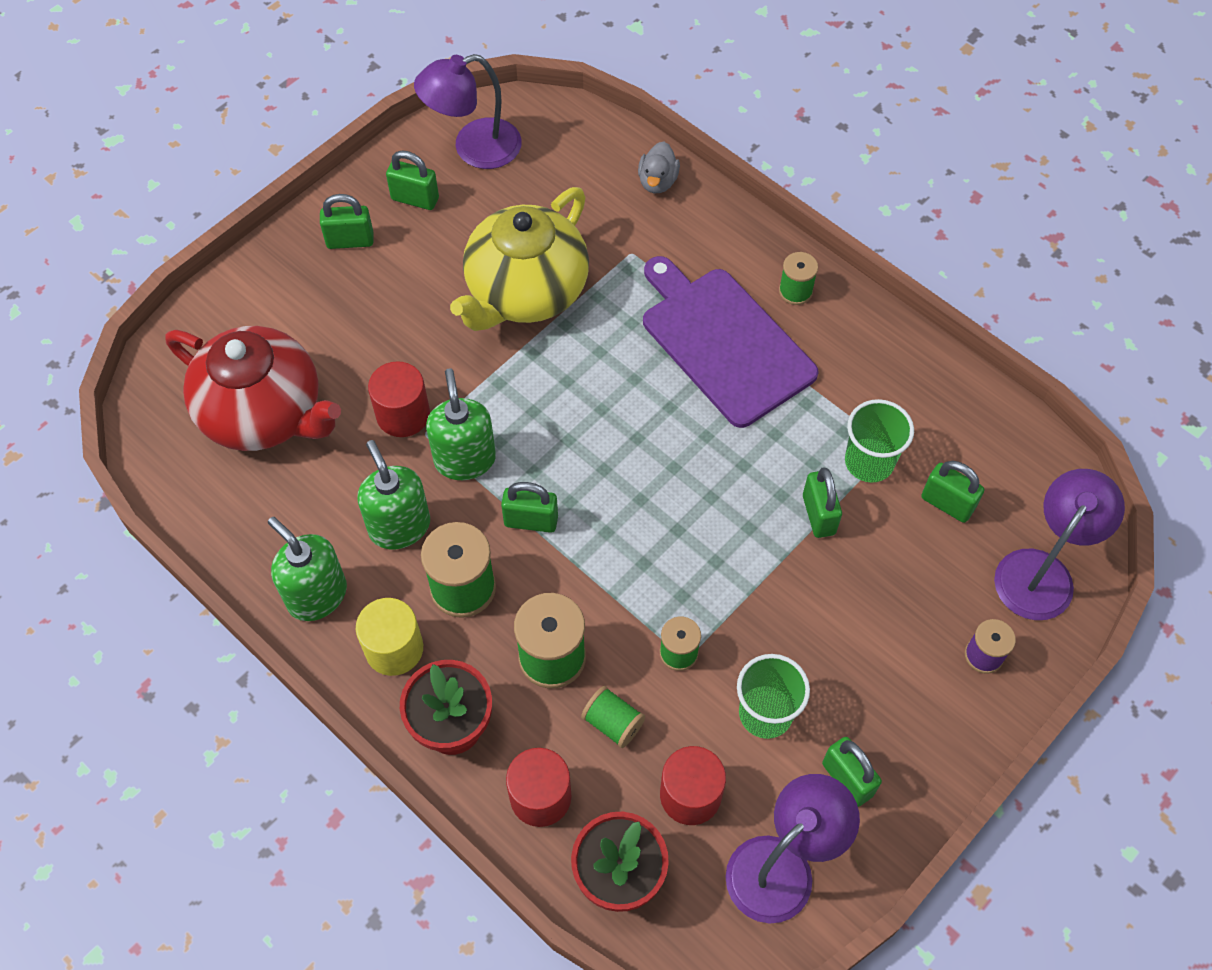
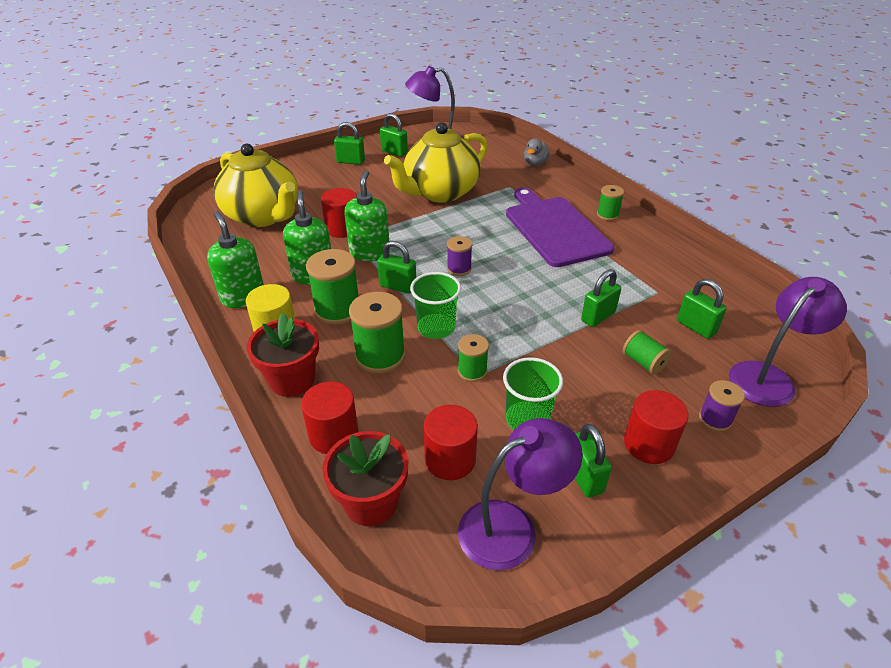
camera: 15 degrees right, 20 degrees down
(265, 413) = (263, 216): red teapot -> yellow teapot
(606, 463) = (459, 269): none -> purple spool
(613, 723) = (407, 402): green spool -> green spool (643, 362)
(818, 515) = (598, 317): green padlock -> green padlock turned 45 degrees clockwise
(869, 462) = (641, 297): green cup -> green cup (436, 328)
(912, 713) = (649, 444): none -> red cylinder

